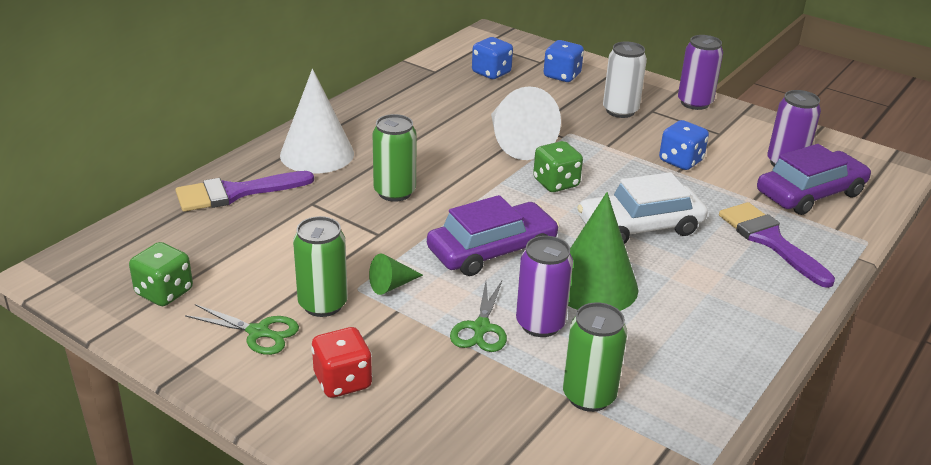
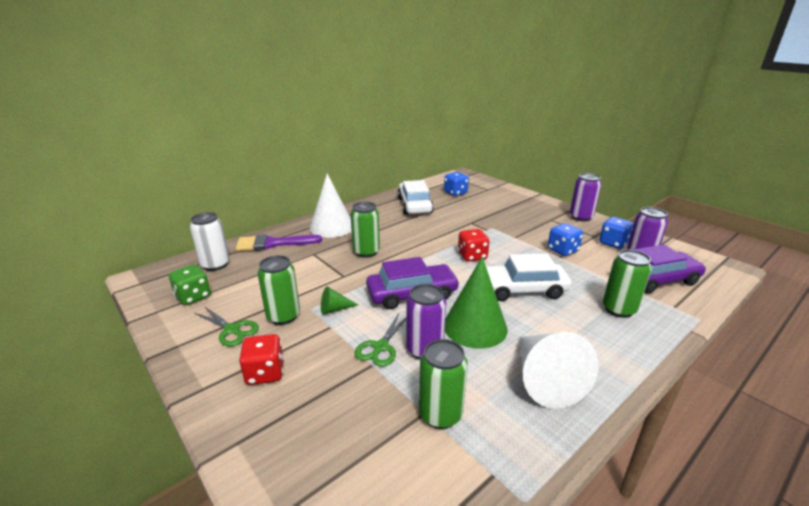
camera: 15 degrees right, 5 degrees down
(434, 102) = (414, 205): none -> white car
(516, 142) = (455, 230): white cone -> white cone (544, 379)
(556, 183) = (472, 256): green dice -> red dice
(562, 76) = (498, 197): blue dice -> blue dice (613, 243)
(620, 111) = (529, 218): white can -> white can (215, 265)
(770, 240) = (618, 309): purple brush -> green can

